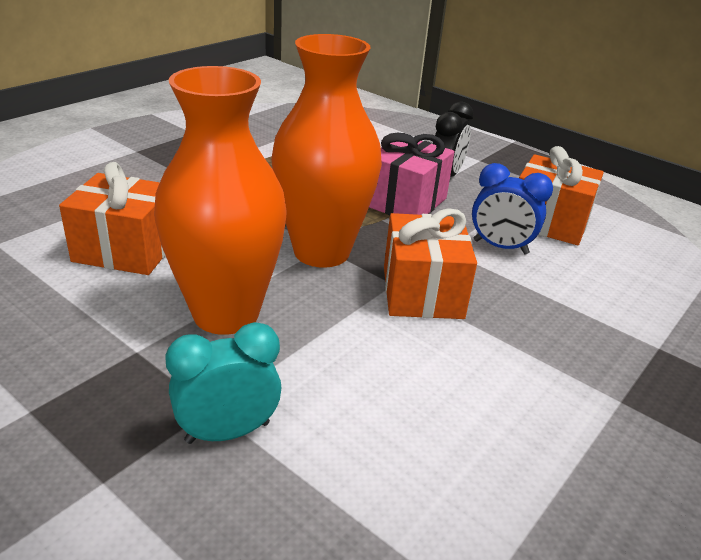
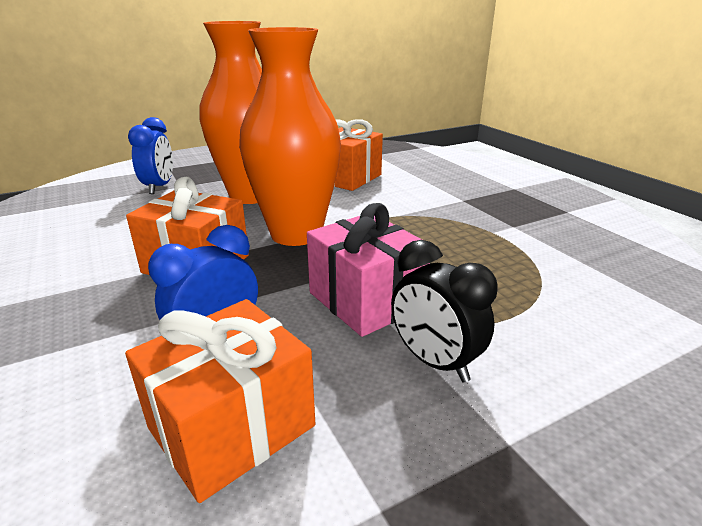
camera: 115 degrees right, 5 degrees down
(228, 432) = (159, 187): turquoise clock -> blue clock

